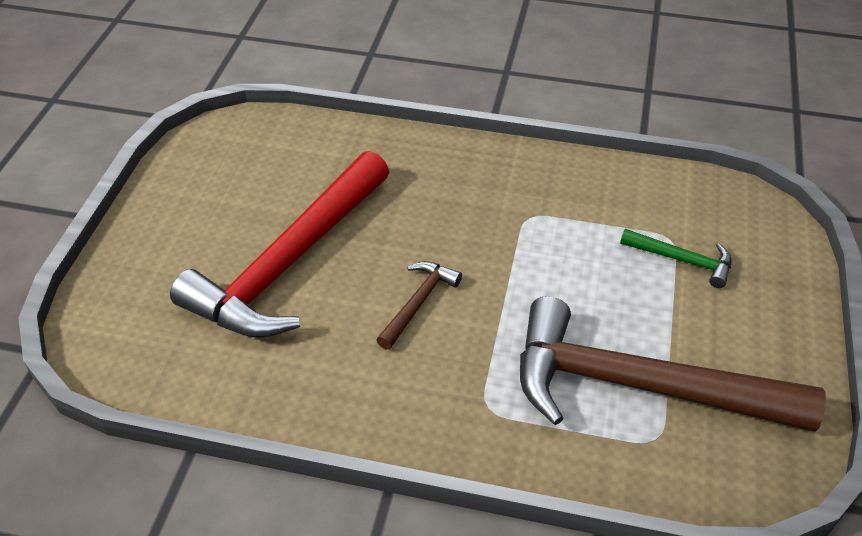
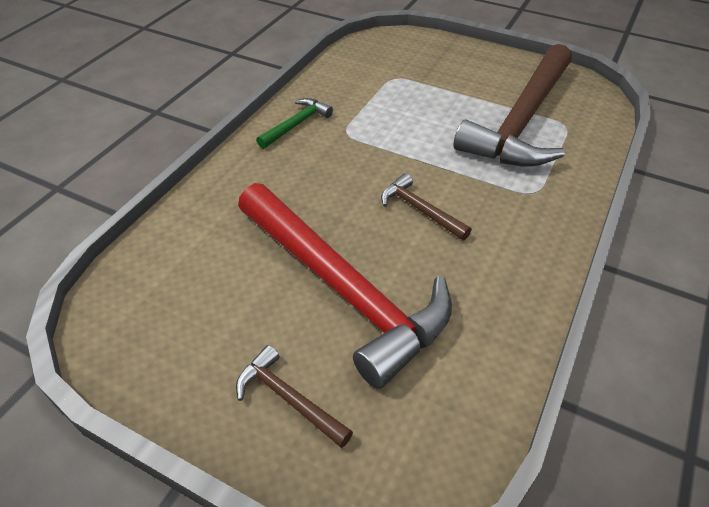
camera: 75 degrees left, 0 degrees up
(166, 254) = (288, 398): none -> brown hammer
(682, 260) = (416, 78): green hammer -> green hammer (297, 124)

